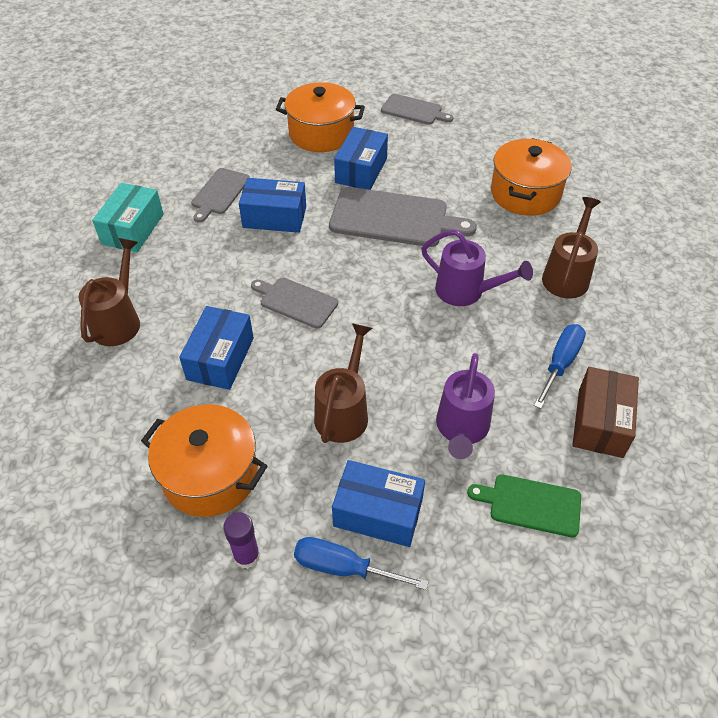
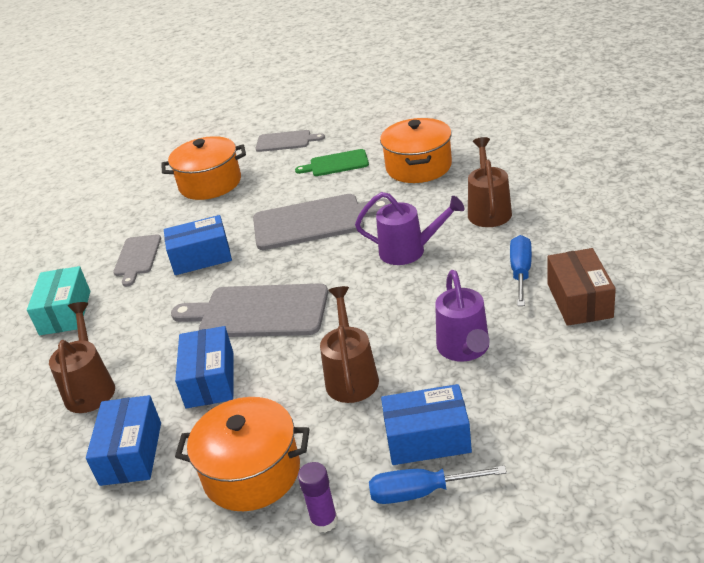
camera: 15 degrees left, 15 degrees down
(296, 302) = (258, 312): grey cutting board -> grey cutting board, size x1.73
(361, 170) = (263, 198): blue box -> blue box (131, 453)
(531, 505) = (557, 380): green cutting board -> green cutting board (336, 164)

